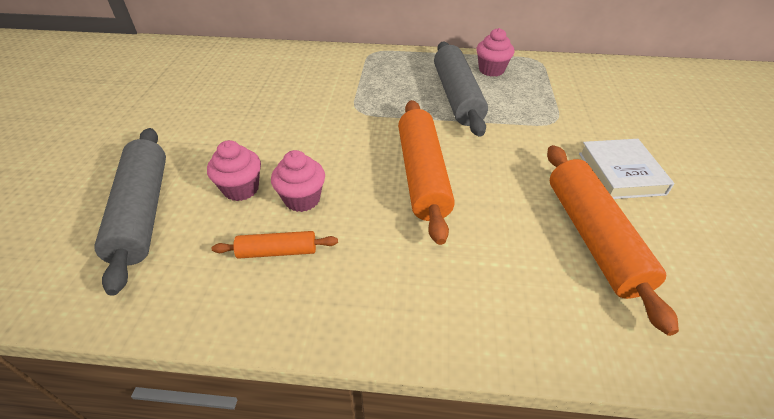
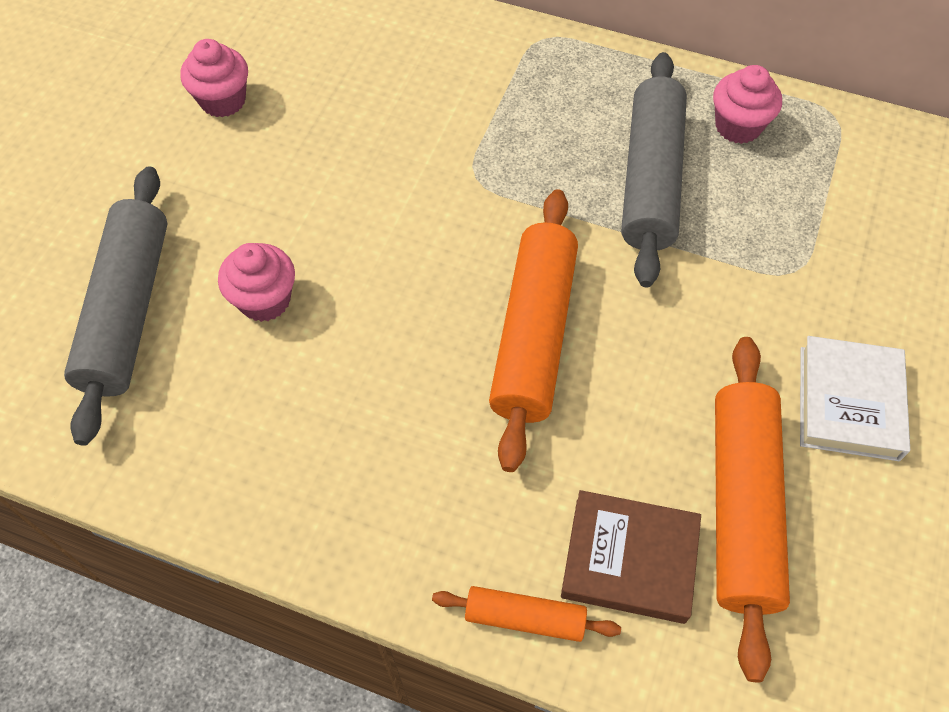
camera: 15 degrees right, 15 degrees up
(277, 251) = (293, 420): orange rolling pin -> orange rolling pin (524, 617)
(302, 199) = (346, 339): pink cupcake -> pink cupcake (223, 100)
(540, 284) = (629, 560): none -> brown book

